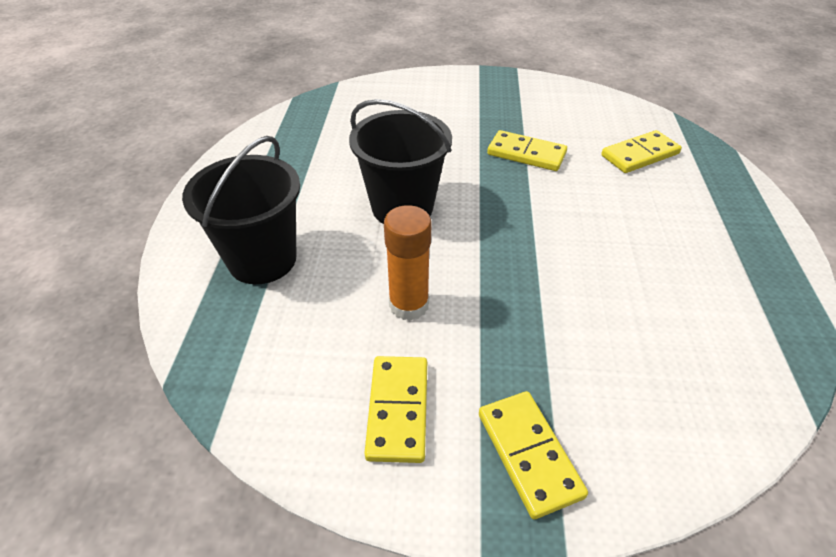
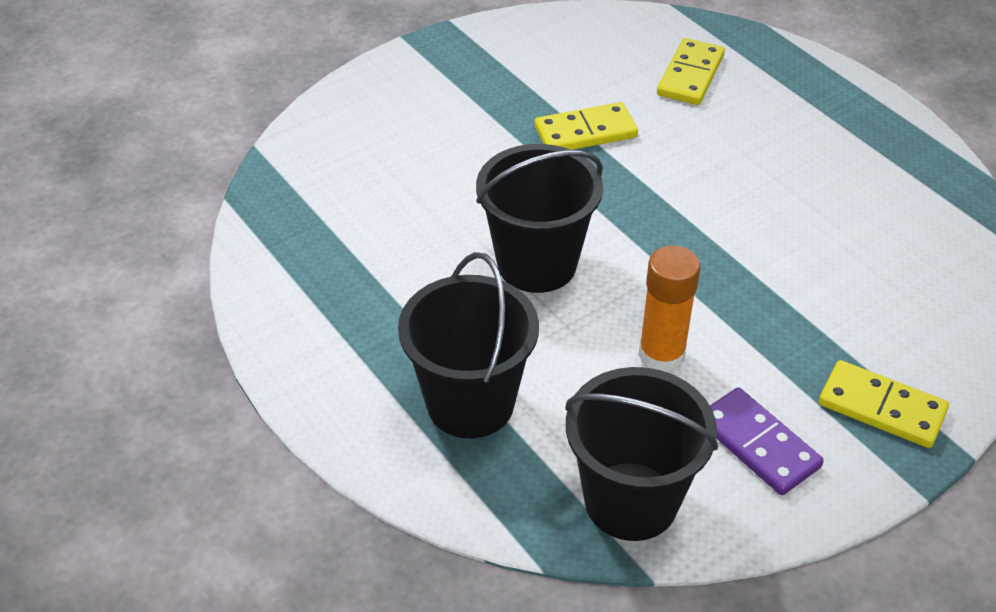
camera: 40 degrees left, 0 degrees up
(267, 383) = (631, 501): none -> black bucket
(398, 410) = (758, 444): yellow domino -> purple domino

